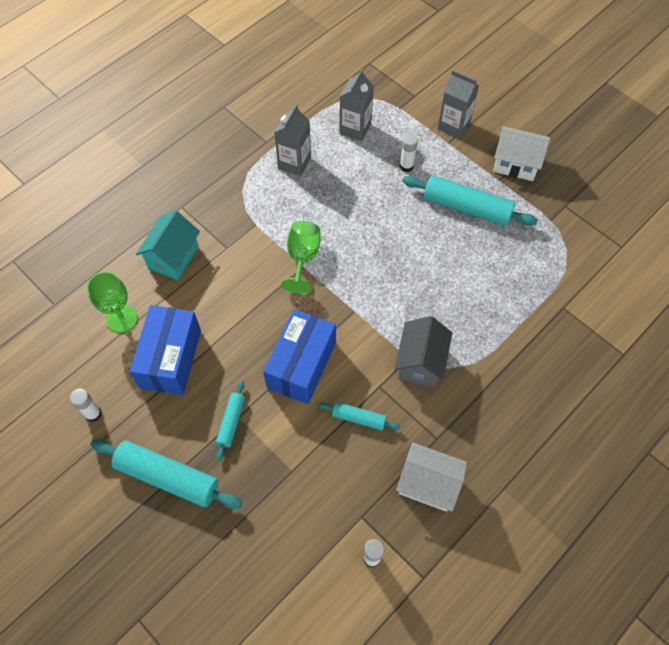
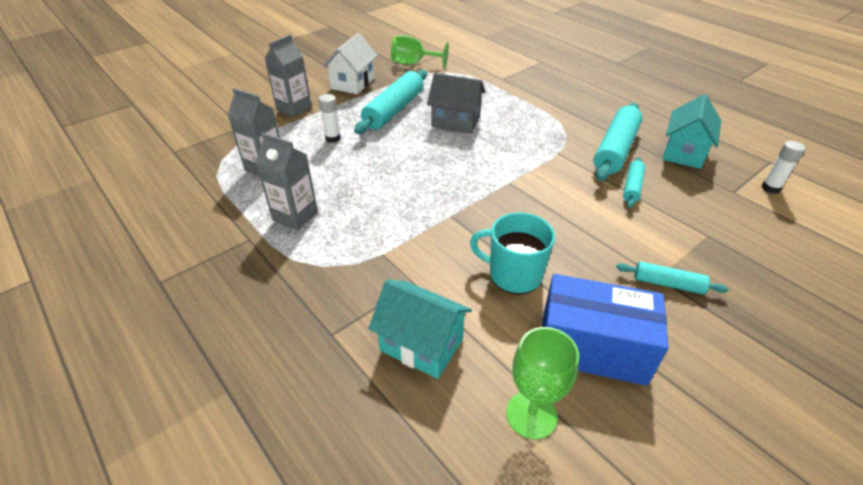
camera: 85 degrees left, 20 degrees down
(93, 414) = (708, 452): white glue stick -> none
(168, 477) = (766, 349): turquoise rolling pin -> turquoise rolling pin (615, 150)
(238, 312) = (514, 274): none -> turquoise mug
(301, 365) = (579, 223): blue box -> none
(302, 258) = (438, 215): green goblet -> green goblet (413, 63)
(420, 362) = (563, 147): grey house -> grey house (455, 122)
(428, 484) = (684, 153): white house -> turquoise house

